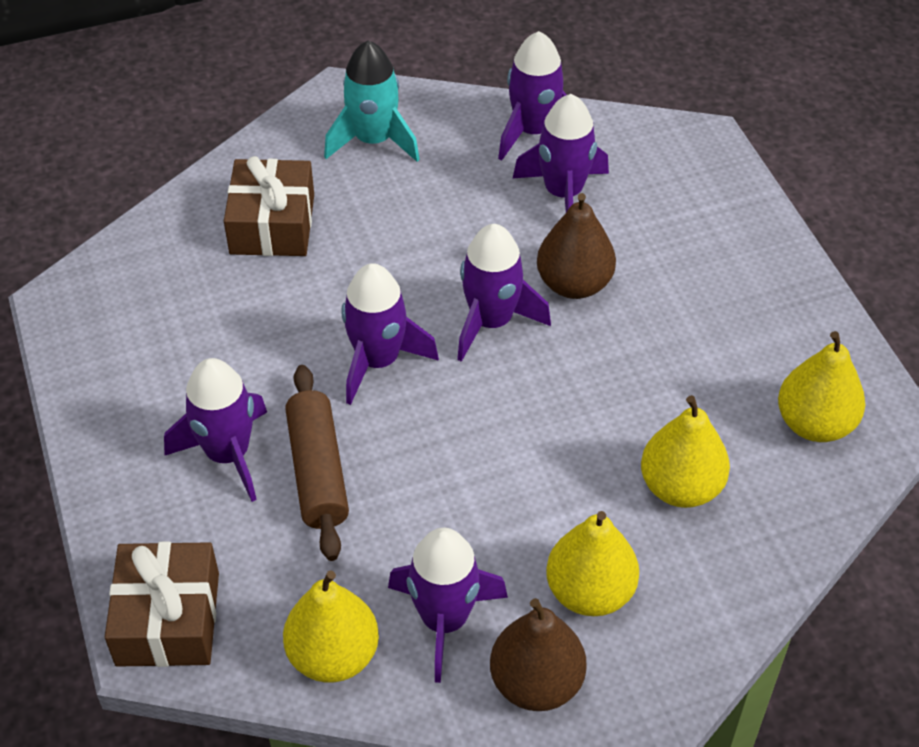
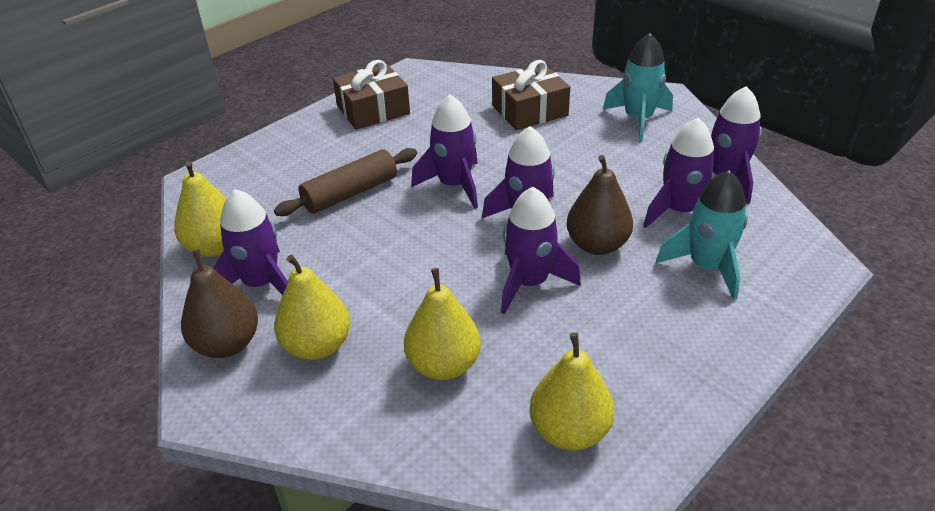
camera: 65 degrees right, 10 degrees down
(168, 618) = (216, 180): brown gift -> brown gift (373, 110)
(227, 454) = (342, 158): purple rocket -> purple rocket (529, 282)
(659, 219) = (706, 267): none -> turquoise rocket

